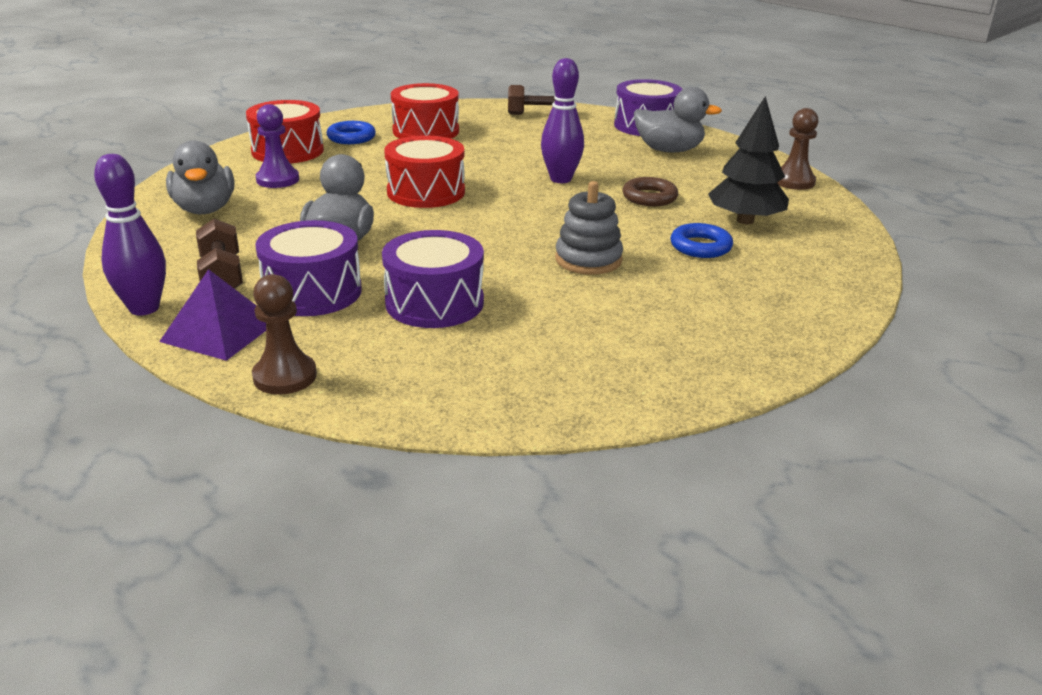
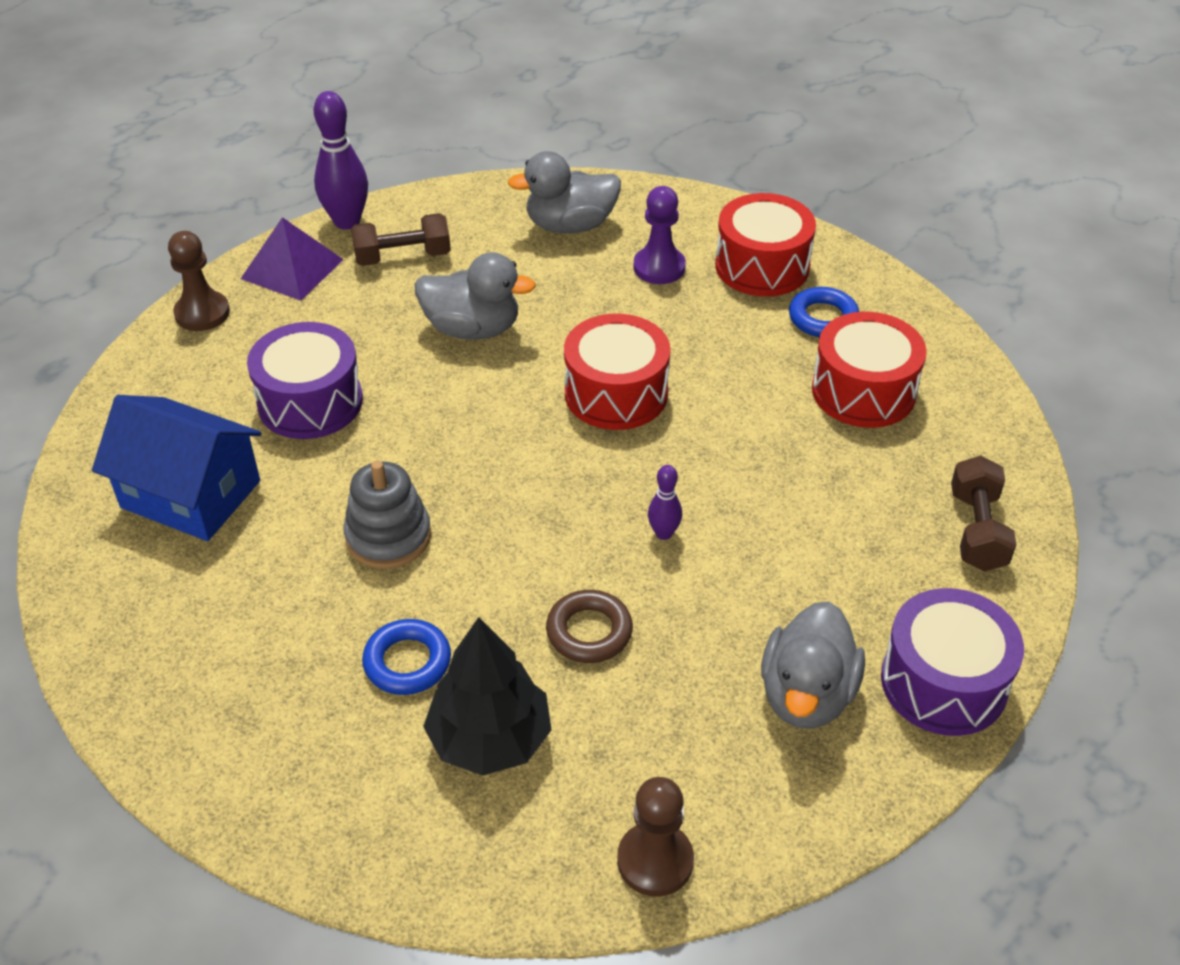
camera: 95 degrees right, 15 degrees up
(312, 292) = (355, 317): purple drum -> none
(561, 179) = (663, 533): purple bowling pin -> purple bowling pin, size x0.53
(562, 347) = (191, 494): none -> blue house

